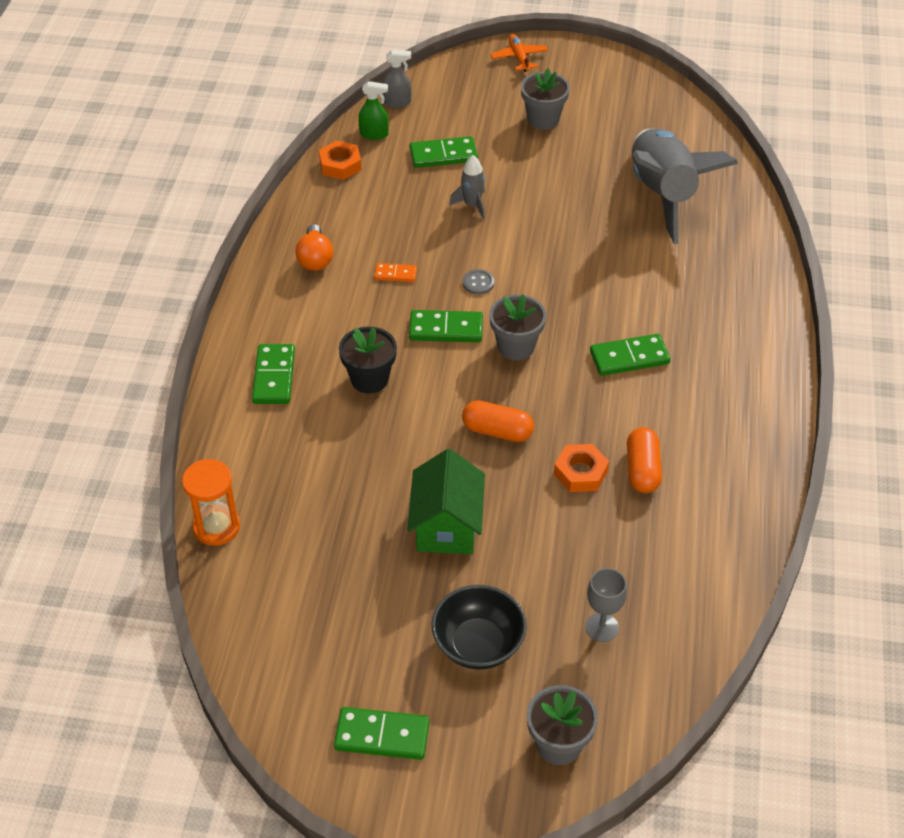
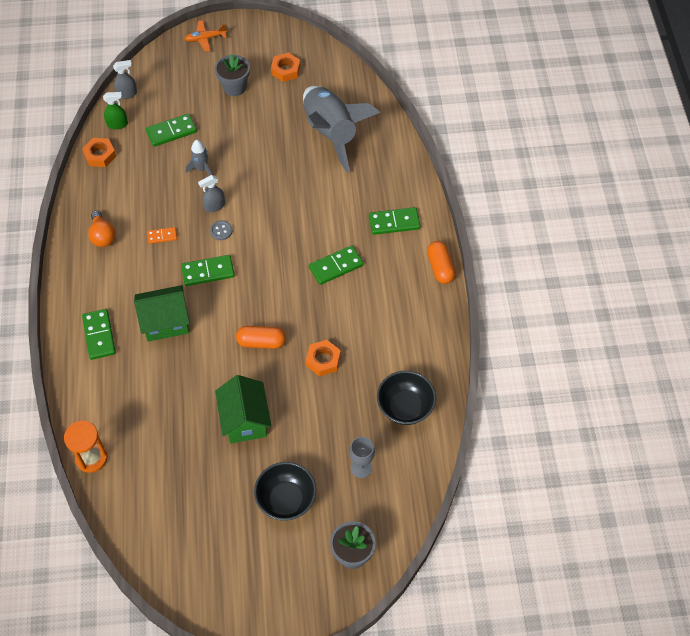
camera: 15 degrees left, 10 degrees up
(369, 379) = (165, 322): black flower pot -> green house
(382, 735) = (240, 577): green domino -> green domino (394, 222)
(477, 252) = (214, 206): none -> grey spray bottle
(516, 346) = (258, 275): grey flower pot -> none
(519, 58) = (205, 38): orange plane -> orange plane turned 75 degrees counterclockwise
(618, 111) = (285, 70): none -> orange nut
(642, 469) = (362, 349): orange capsule -> orange capsule (440, 267)
(687, 560) = (405, 407): none -> black bowl

